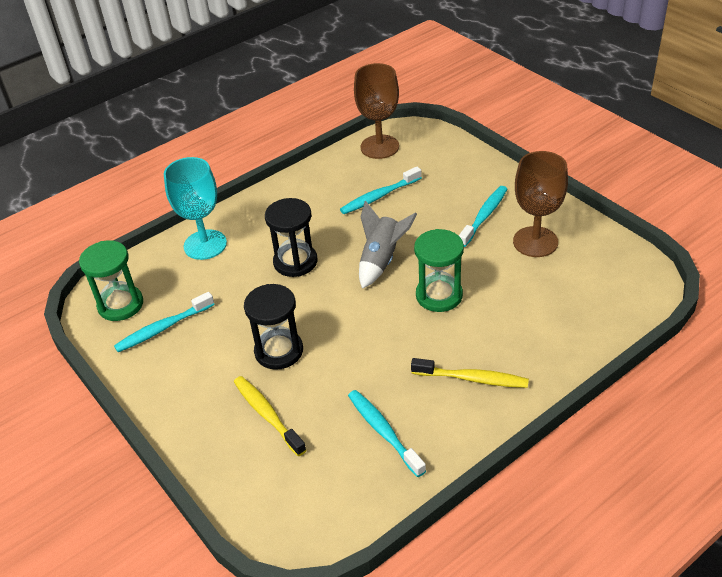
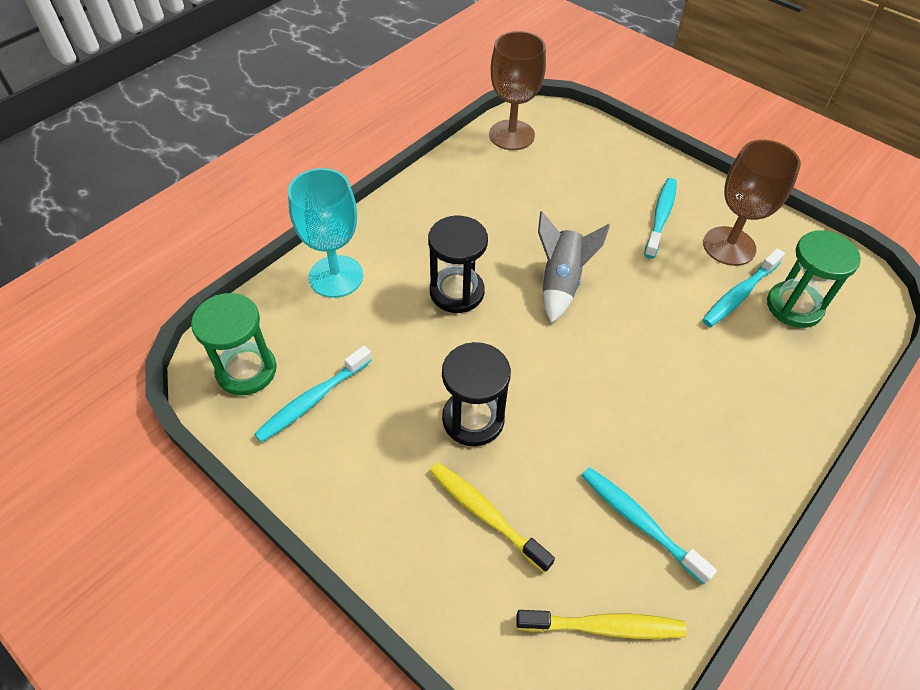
camera: 15 degrees left, 10 degrees up
(379, 196) = (531, 198): turquoise toothbrush -> turquoise toothbrush (739, 294)
(439, 295) = (643, 324): green hourglass -> green hourglass (794, 306)
(472, 379) = (721, 434): yellow toothbrush -> yellow toothbrush (604, 627)

